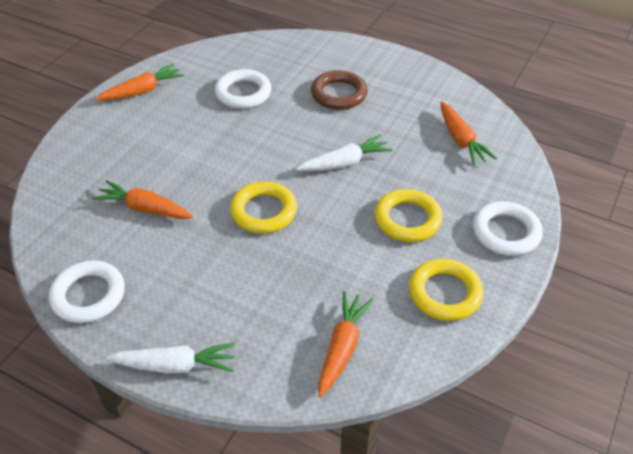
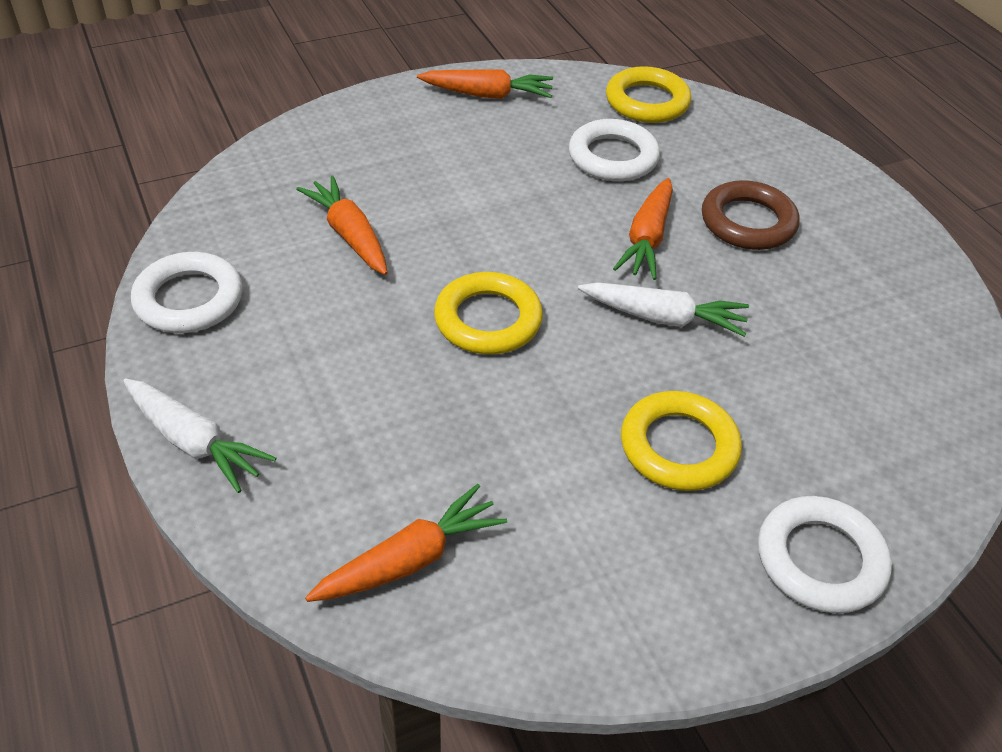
camera: 35 degrees right, 0 degrees up
(444, 293) = (630, 585): yellow ring -> yellow ring (647, 102)
(461, 140) = (881, 382): orange carrot -> orange carrot (647, 239)

